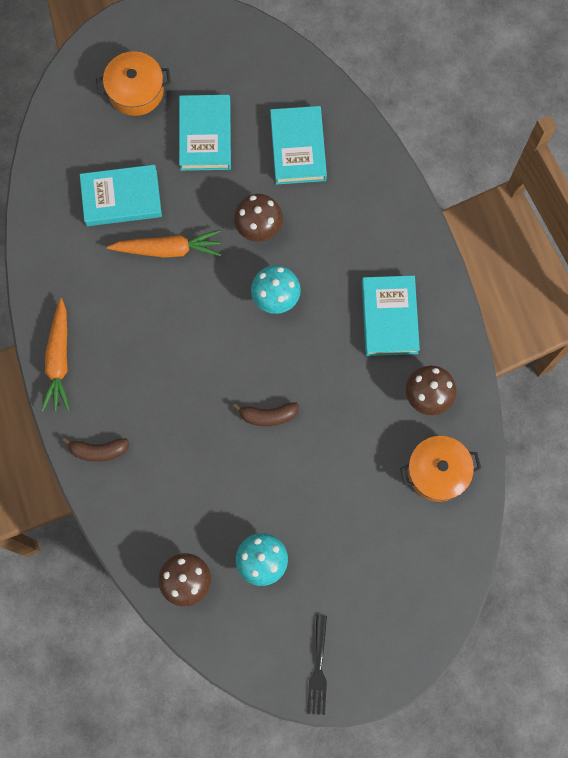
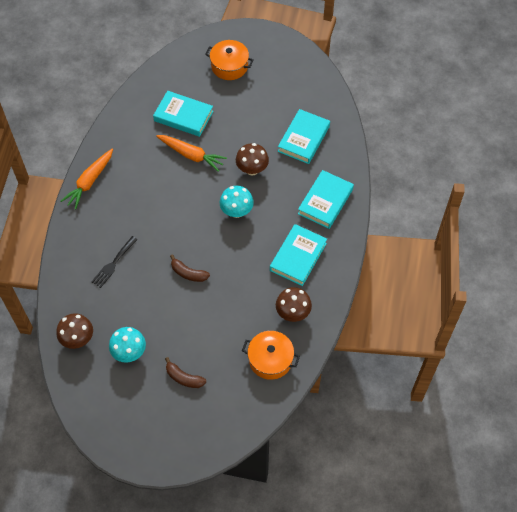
camera: 30 degrees right, 15 degrees down
(98, 450) = (78, 241): brown banana -> brown banana (184, 378)
(205, 135) = (253, 107): turquoise book -> turquoise book (325, 201)
(318, 669) = (120, 433): black fork -> black fork (113, 263)

